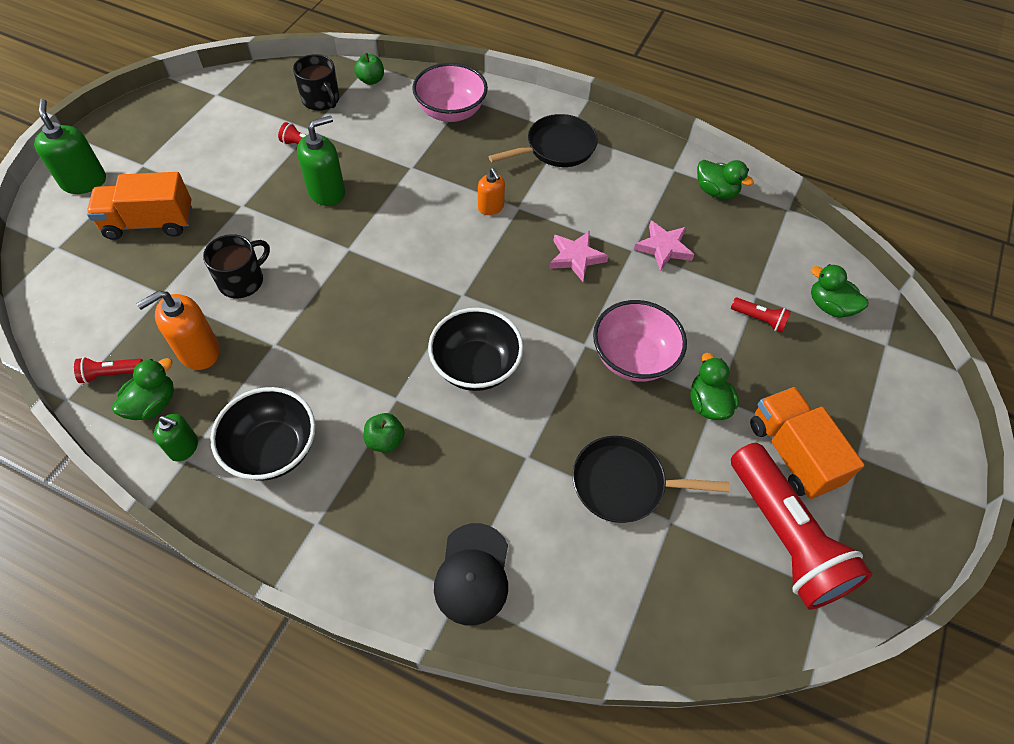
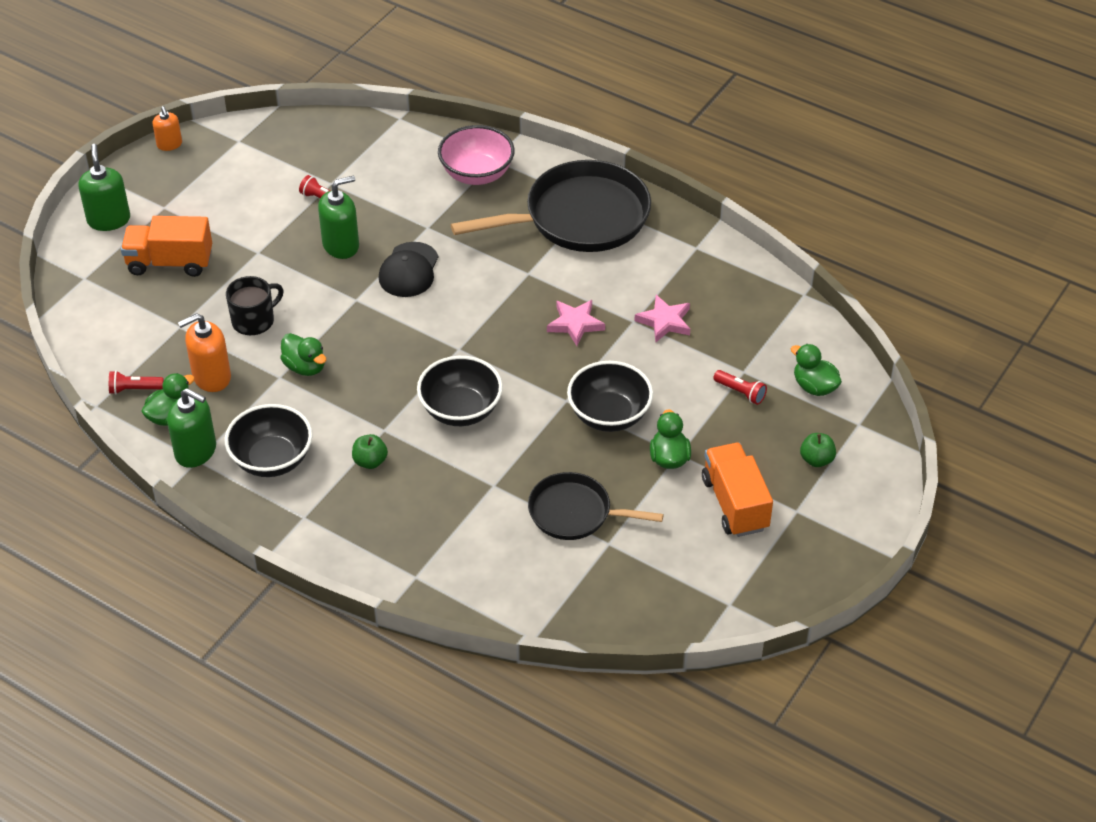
camera: 10 degrees right, 10 degrees down
(184, 447) = (196, 451): green soap dispenser -> green soap dispenser, size x1.62
(321, 100) = (345, 153): black mug -> none
(371, 80) = (398, 135): green apple -> green apple (816, 460)
(472, 574) = (430, 564): black cap -> black cap (409, 270)
(491, 207) = (500, 271): orange soap dispenser -> orange soap dispenser (169, 144)
(557, 148) = (579, 217): black pan -> black pan, size x1.71
(633, 358) = (609, 415): pink bowl -> black bowl
(716, 191) = (734, 272): green duck -> green duck (305, 367)
(784, 537) = (707, 564): red flashlight -> none

